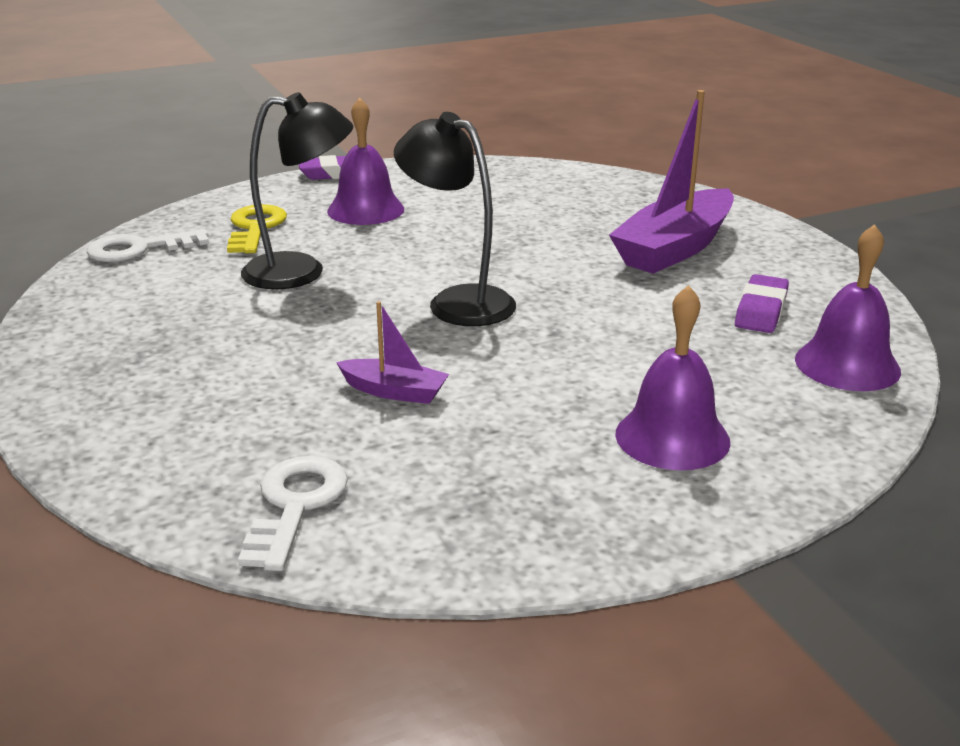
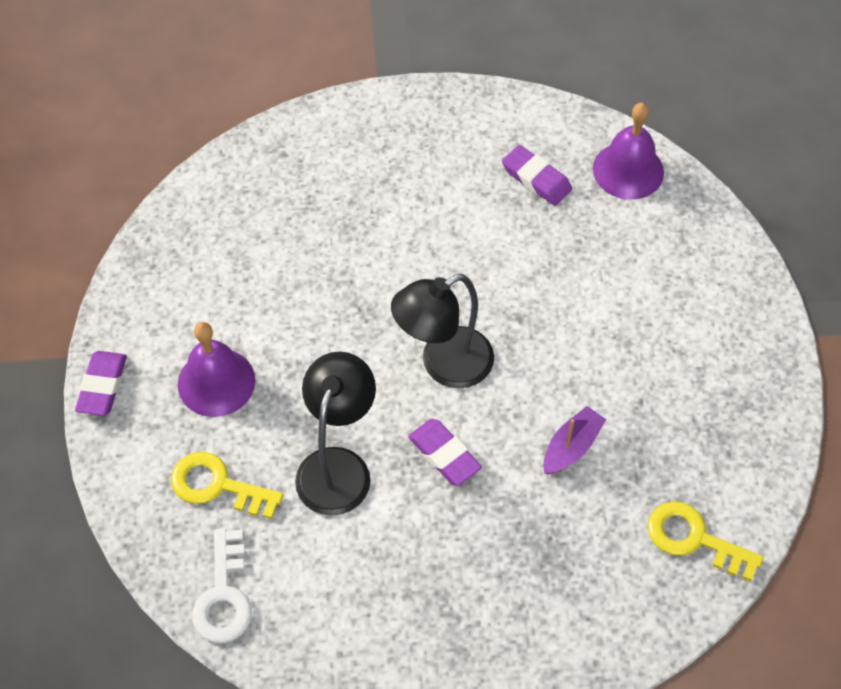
camera: 70 degrees left, 30 degrees up
(295, 505) = (694, 539): white key -> yellow key
(342, 320) = (444, 455): none -> purple eraser
(672, 437) = (682, 306): purple bell -> none
(675, 248) = (409, 182): purple boat -> none

